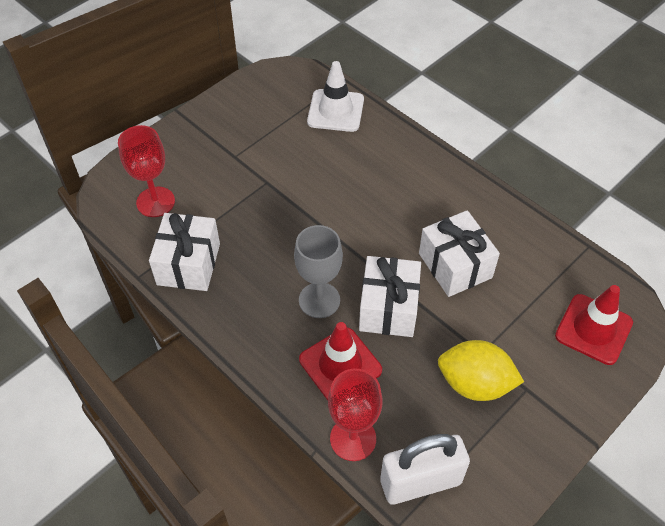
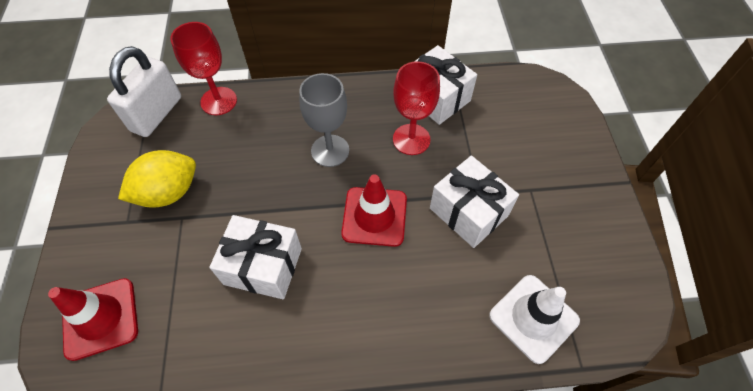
camera: 130 degrees right, 5 degrees up
(155, 202) = (517, 110): red goblet -> red goblet (411, 139)
(340, 365) = (270, 128): red traffic cone -> red traffic cone (374, 216)
(388, 308) = (278, 187): white gift -> white gift (468, 212)

